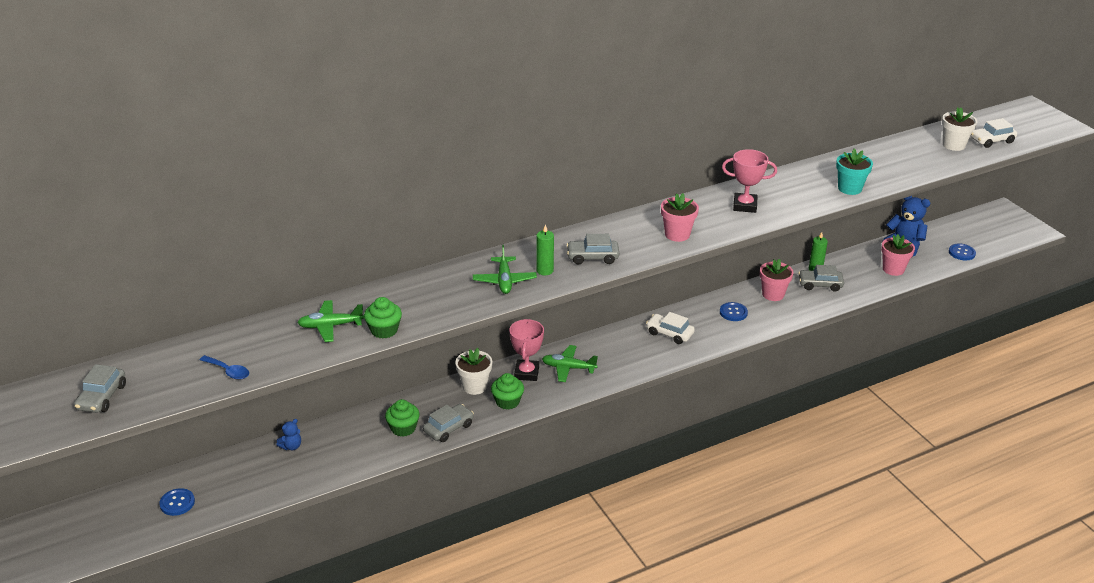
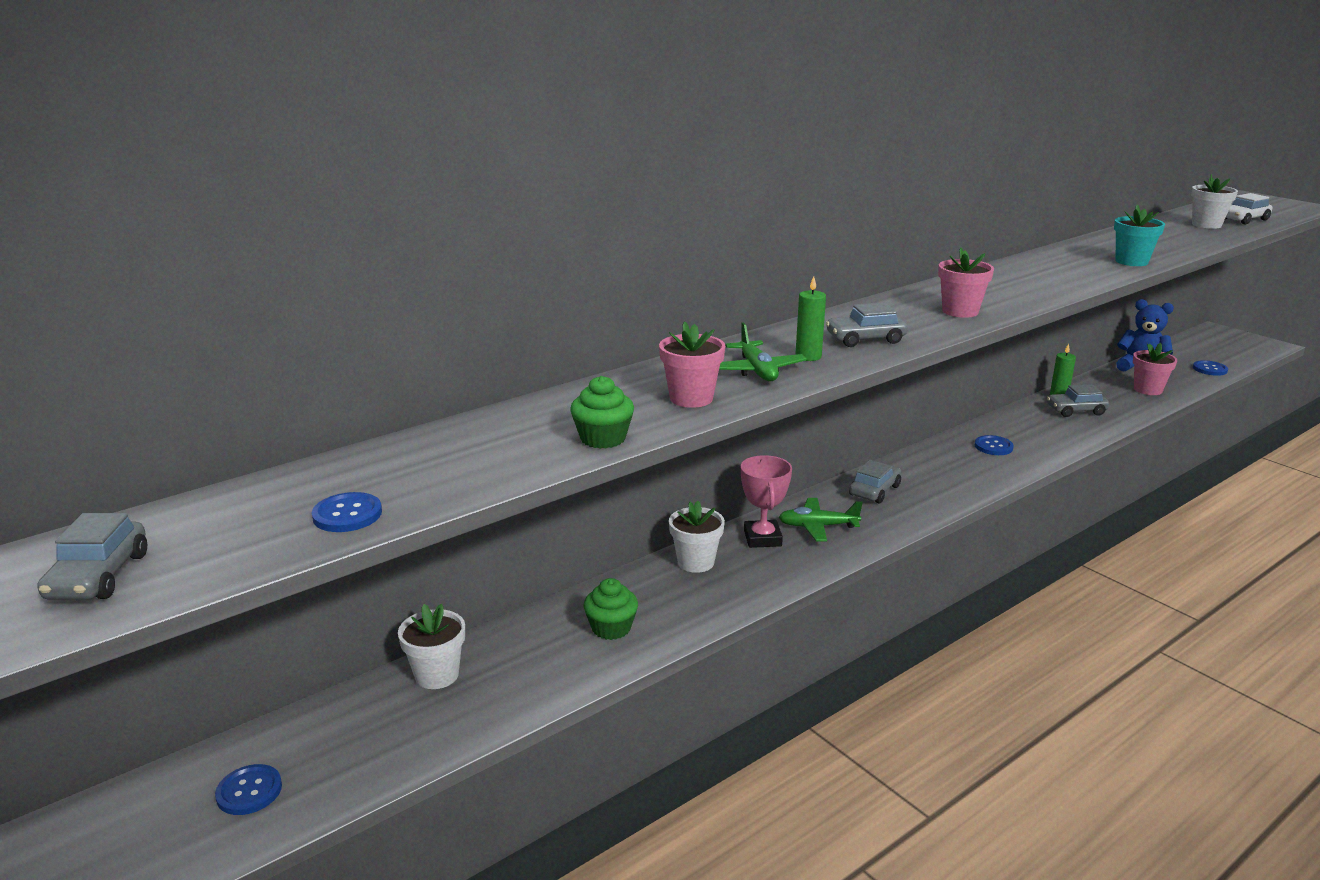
camera: 10 degrees left, 10 degrees down
(228, 371) = (347, 514): blue spoon -> blue button
(291, 446) = (437, 675): blue teddy bear -> white flower pot
(330, 326) = (510, 441): green plane -> none
(448, 428) = (682, 620): grey car -> grey car (874, 490)
(507, 401) = (753, 576): green cupcake -> none
(669, 333) = (928, 475): white car -> none
(745, 206) = (1020, 282): pink trophy -> none
(773, 294) = (1028, 425): pink flower pot -> pink flower pot (691, 398)

